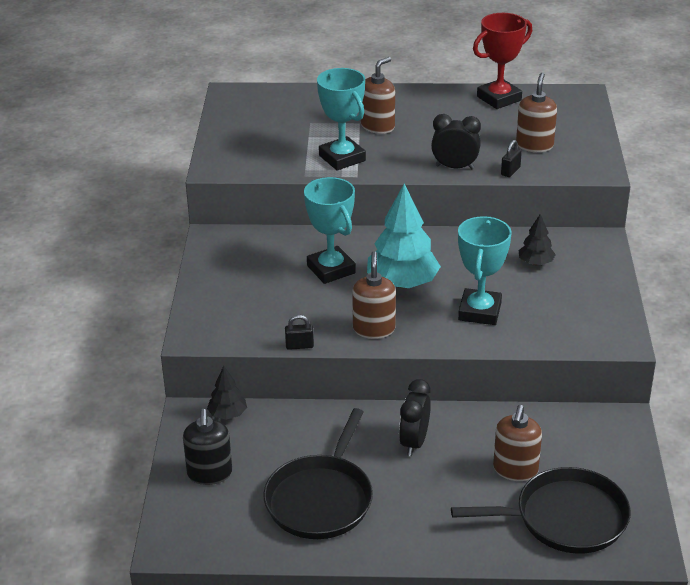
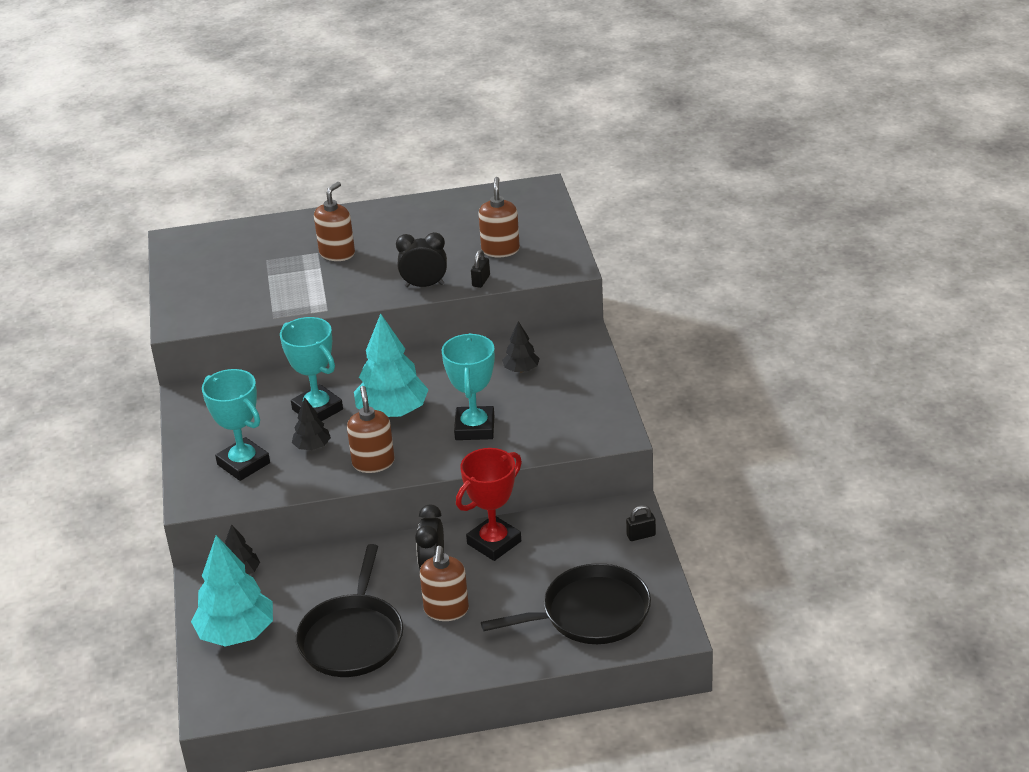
camera: 10 degrees left, 0 degrees up
(209, 473) = (236, 633): black soap dispenser -> turquoise tree
(299, 346) = (302, 492): black padlock -> black padlock (641, 535)
(318, 304) = (312, 446): none -> black tree
(342, 158) = (307, 293): turquoise trophy -> turquoise trophy (243, 464)
(499, 98) = (455, 205): red trophy -> red trophy (494, 542)
(515, 470) = (535, 576): brown soap dispenser -> brown soap dispenser (446, 610)

